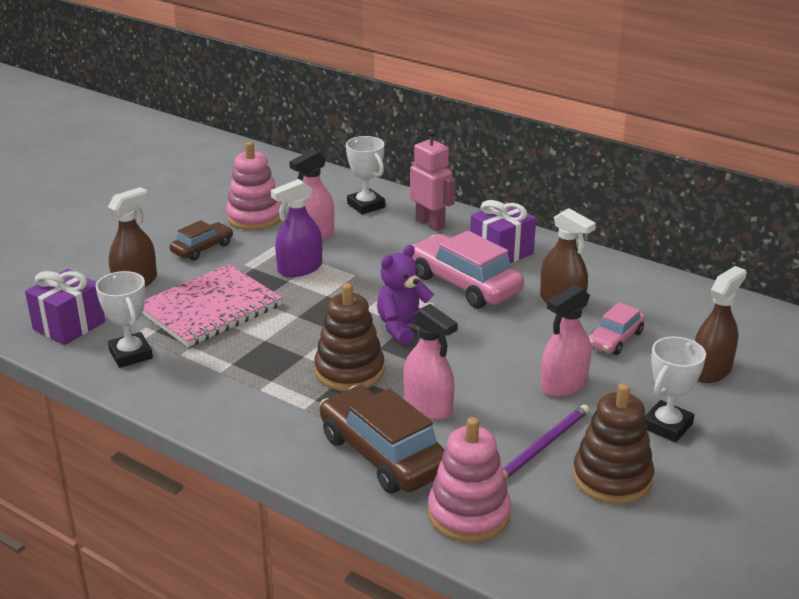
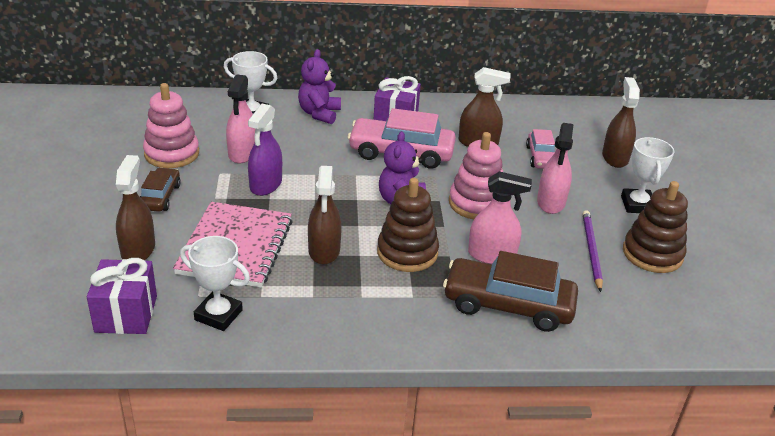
camera: 40 degrees left, 5 degrees up
(278, 340) = (324, 250): none -> brown spray bottle
(430, 224) = (319, 114): pink robot -> purple teddy bear
(468, 514) = (609, 320): pink stacking toy -> pink stacking toy (476, 203)

